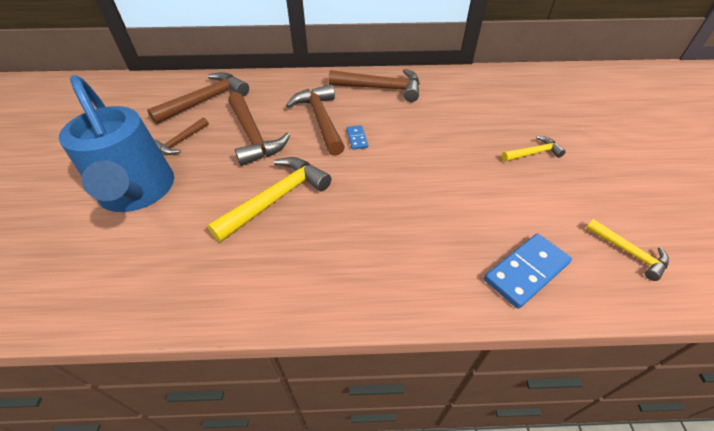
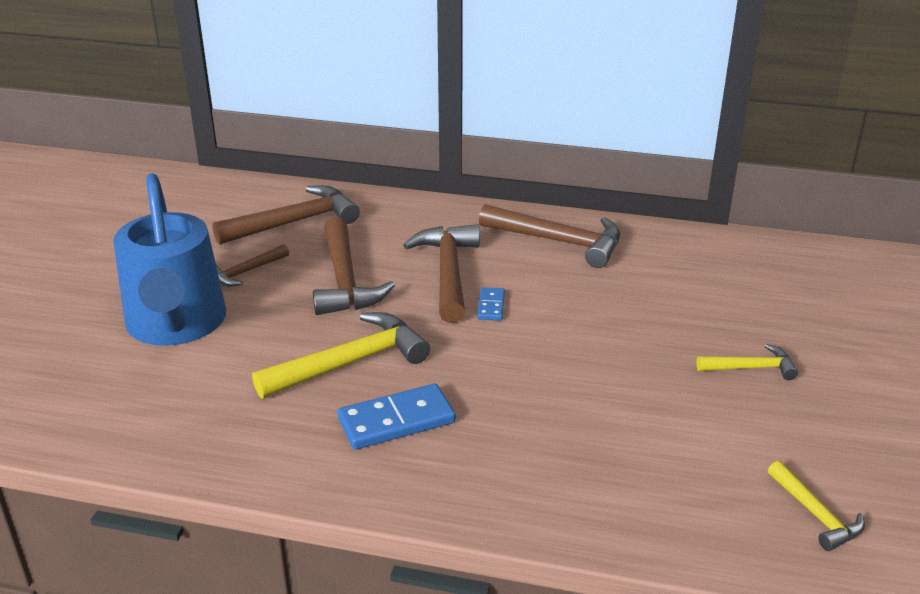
camera: 15 degrees right, 15 degrees down
(526, 271) = (650, 507): blue domino -> blue domino (396, 421)

